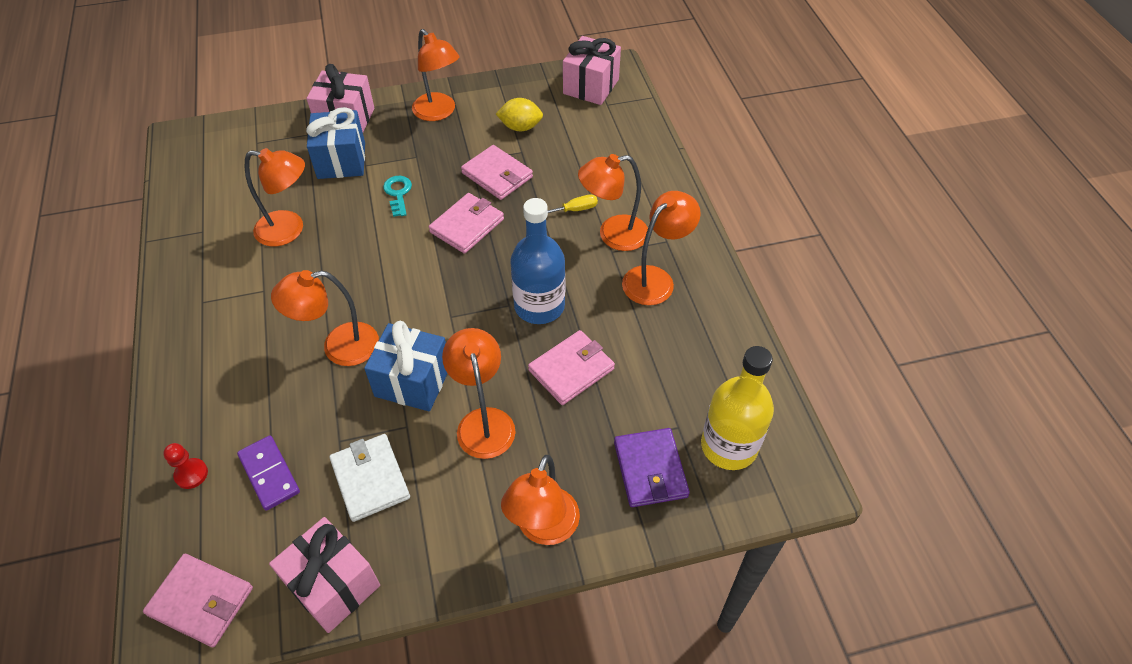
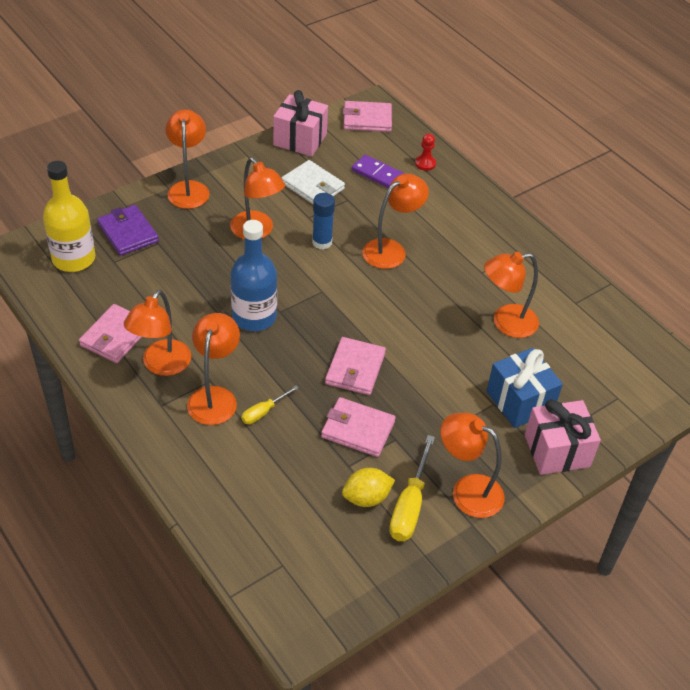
camera: 155 degrees right, 5 degrees down
(398, 193) = (439, 382): turquoise key -> none
(413, 381) = (322, 242): blue gift -> blue glue stick
(490, 114) = (410, 505): none -> yellow screwdriver
(571, 369) = (208, 278): pink wallet -> pink wallet (115, 336)
(591, 86) = (314, 588): pink gift -> none
(613, 235) = (214, 397): orange lamp -> orange lamp turned 45 degrees counterclockwise

